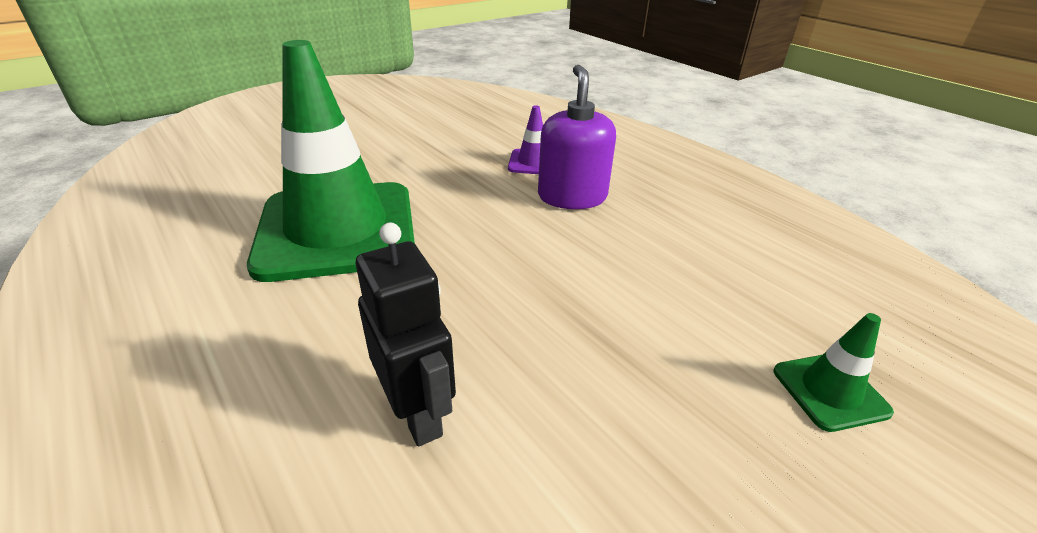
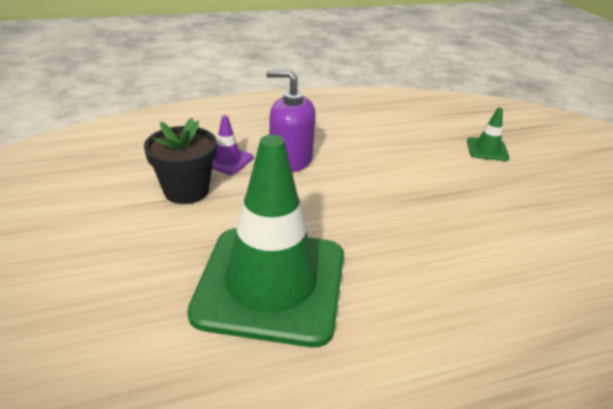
camera: 70 degrees left, 0 degrees up
(418, 413) = (488, 273): black robot -> none
(462, 156) = (186, 190): none -> black flower pot

